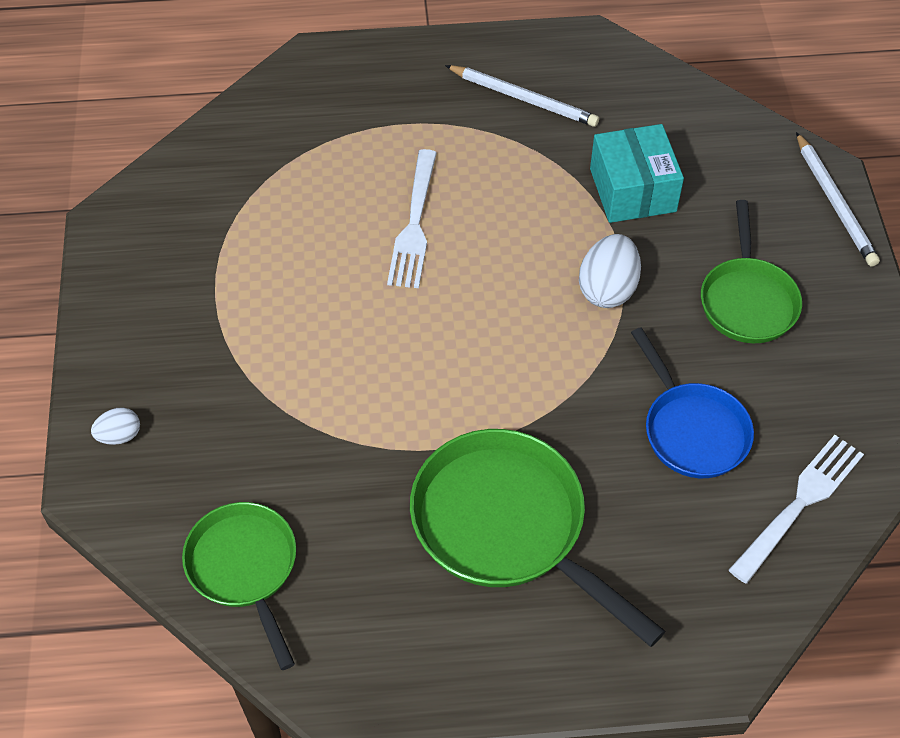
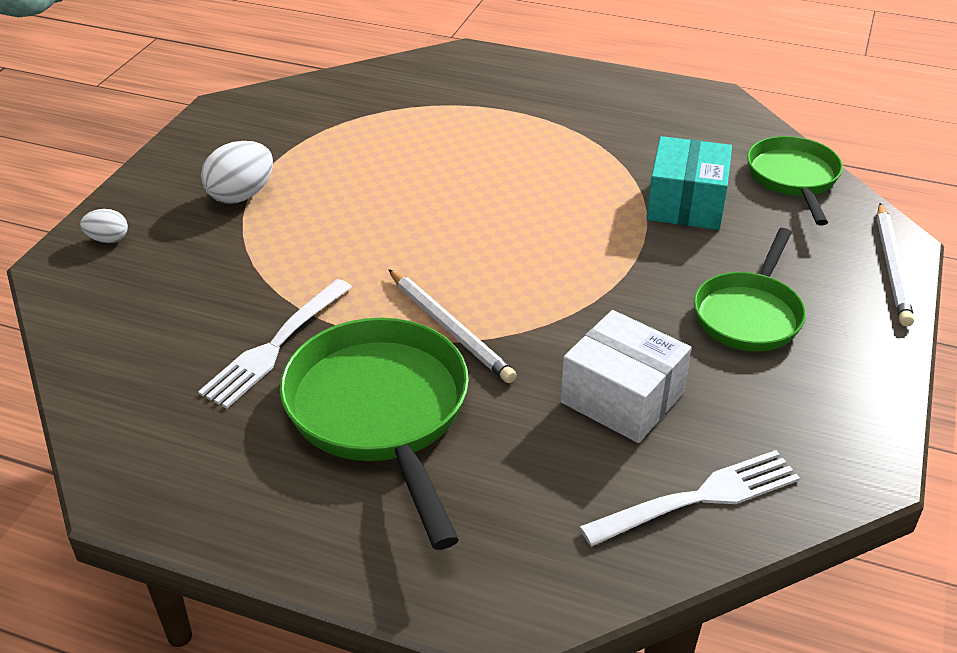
camera: 25 degrees right, 15 degrees down
(245, 568) = (124, 362): green pan -> green pan (793, 178)
(414, 224) = (466, 174): white fork -> white fork (276, 345)
(523, 98) = (626, 119): white pencil -> white pencil (450, 328)
(607, 289) = (611, 266): white egg -> white egg (241, 195)
(692, 430) = (622, 397): blue pan -> white box

